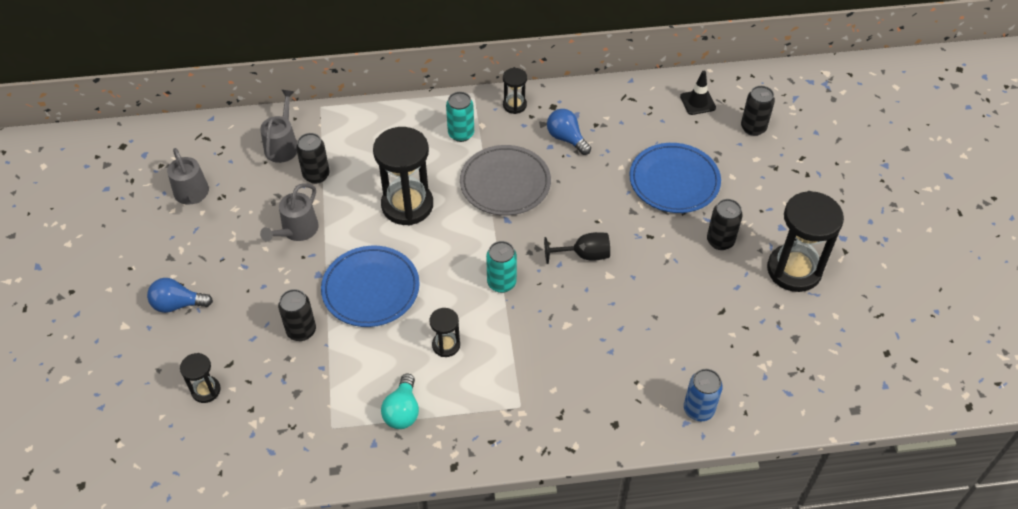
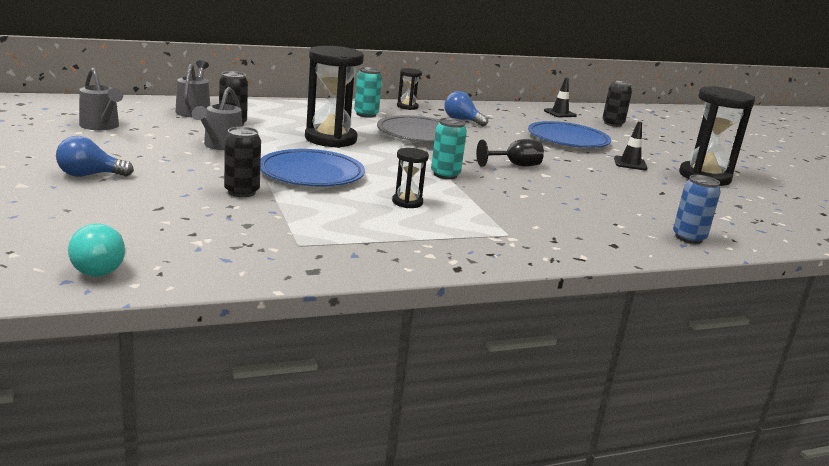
camera: 15 degrees left, 30 degrees down
(206, 390) = (131, 222): black hourglass -> none
(402, 411) = (379, 236): turquoise light bulb -> turquoise light bulb (101, 268)
(720, 241) = (630, 163): black can -> black traffic cone

